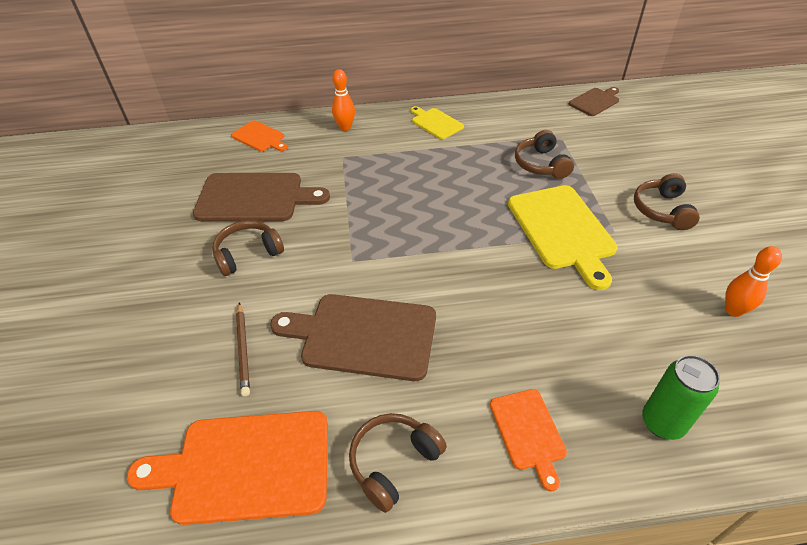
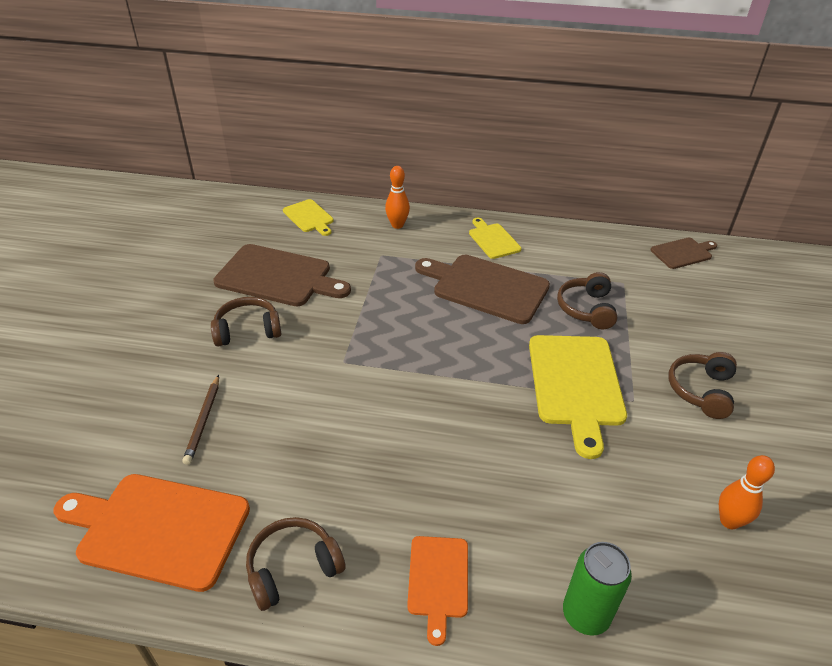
camera: 15 degrees right, 5 degrees down
(259, 137) = (309, 217): orange cutting board -> yellow cutting board
(363, 335) = (320, 438): brown cutting board -> brown cutting board (486, 287)

